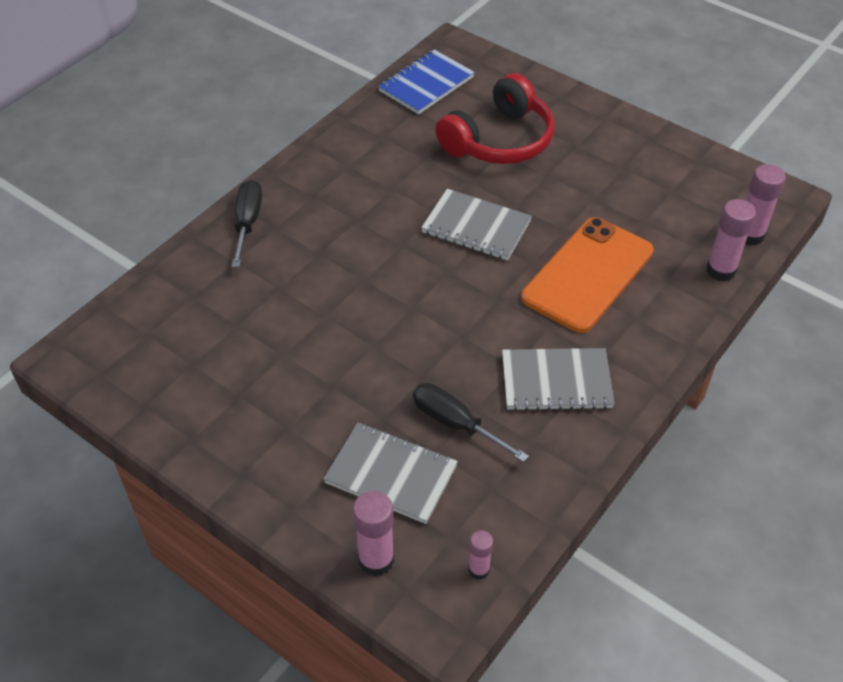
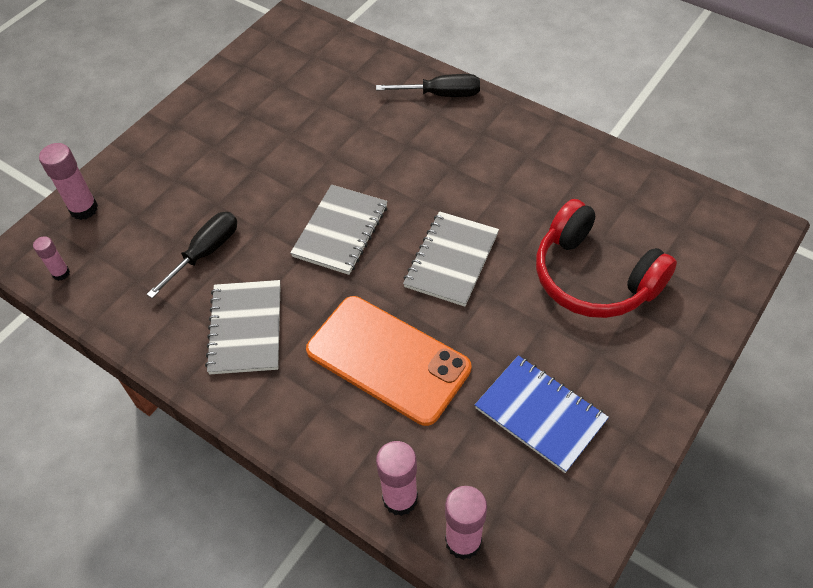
camera: 90 degrees right, 5 degrees up
(391, 474) = (159, 212): grey notebook -> grey notebook (340, 231)
(426, 84) = (677, 207): blue notebook -> blue notebook (540, 414)

